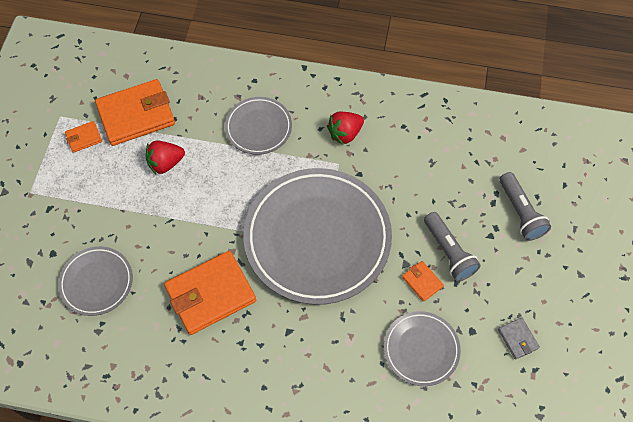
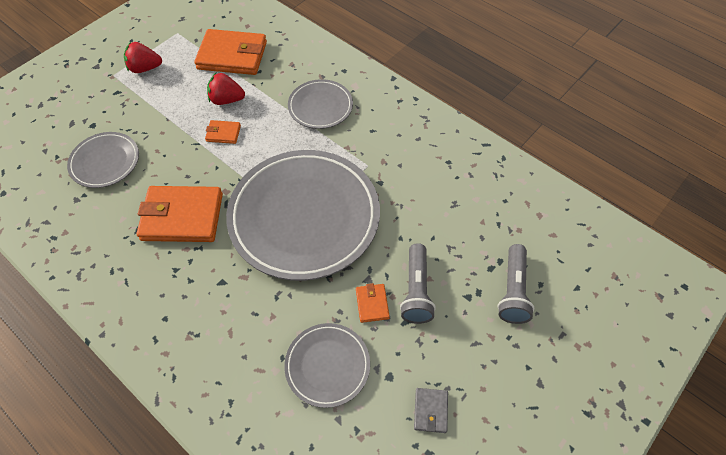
camera: 30 degrees right, 5 degrees down
(84, 138) = (181, 55): orange wallet -> orange wallet (223, 133)
(345, 134) = (391, 144): red strawberry -> red strawberry (145, 68)

